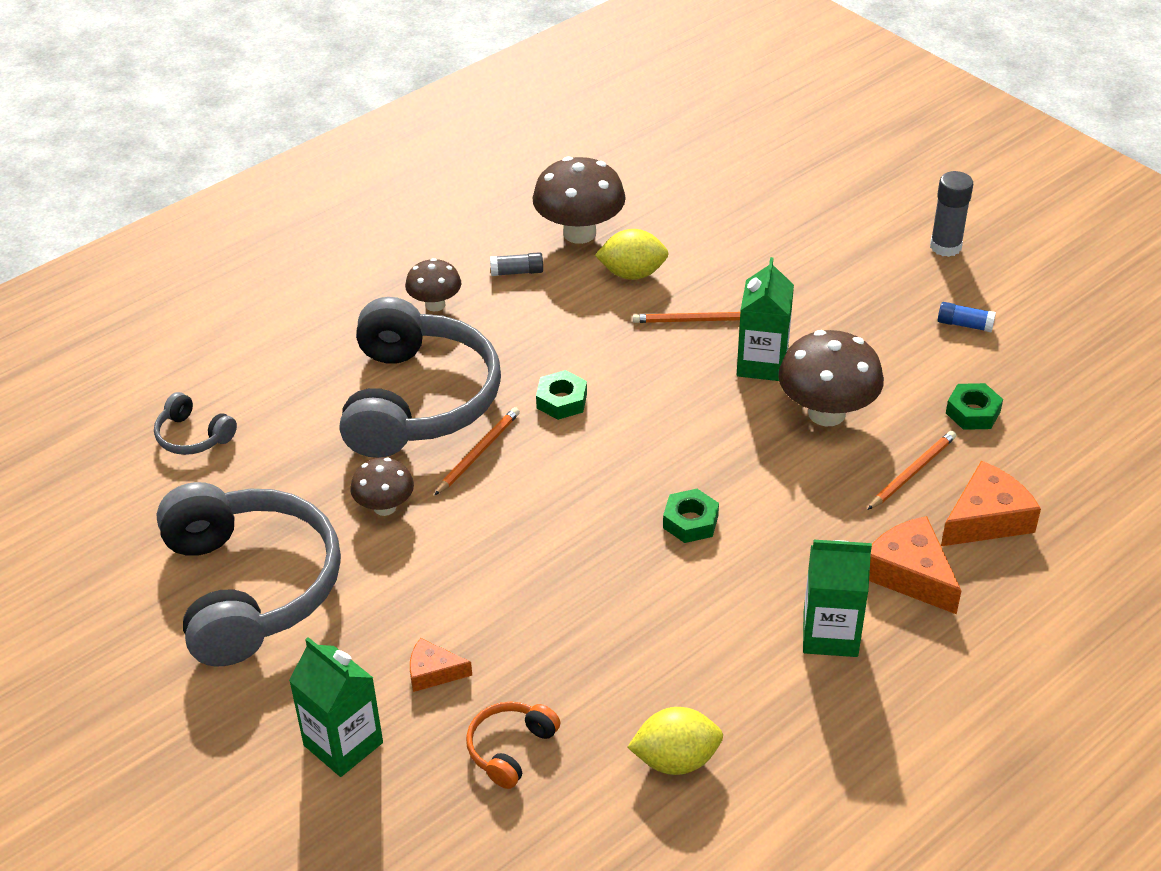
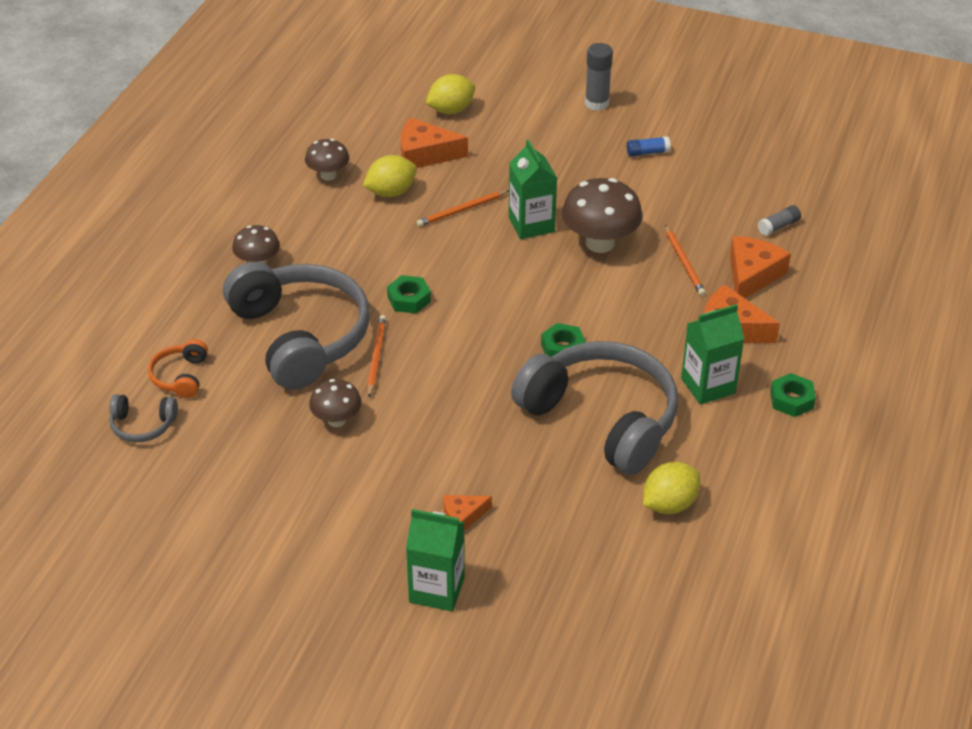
camera: 30 degrees left, 0 degrees up
(250, 587) = (280, 514): grey headphones -> grey headphones (602, 418)
(510, 749) = (555, 543): orange headphones -> orange headphones (180, 376)
(517, 272) = (302, 219): grey glue stick -> grey glue stick (778, 226)
(579, 233) = (328, 175): brown mushroom -> brown mushroom, size x0.58
(702, 243) = (425, 154): none -> orange cheese
(768, 202) = (451, 110): none -> yellow lemon
(912, 472) = (684, 262): orange pencil -> orange pencil turned 150 degrees clockwise
(972, 412) = (694, 209): green nut -> green nut (791, 400)

